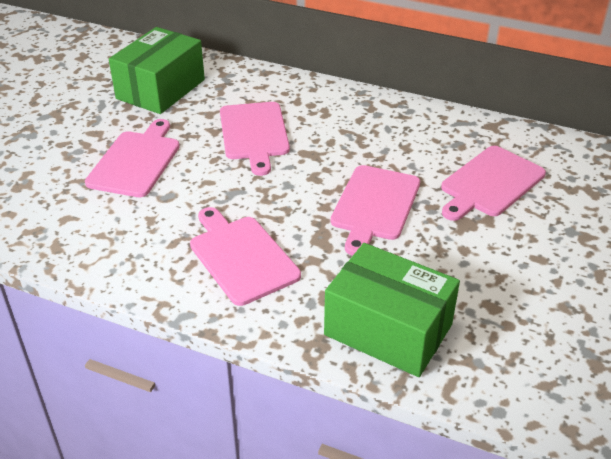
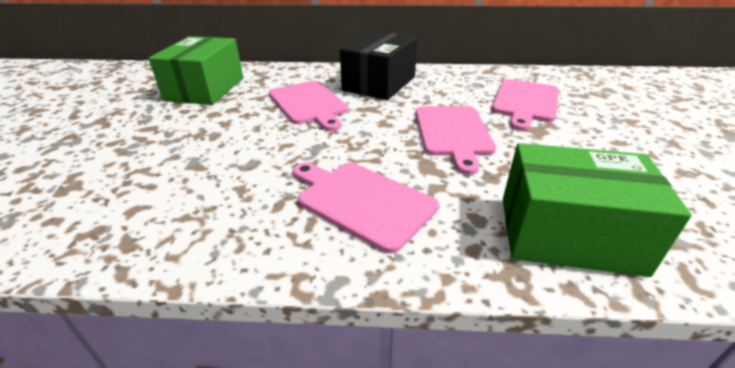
camera: 20 degrees left, 5 degrees down
(136, 161) = (202, 142): pink cutting board -> none
(346, 119) = (379, 83): none -> black box

